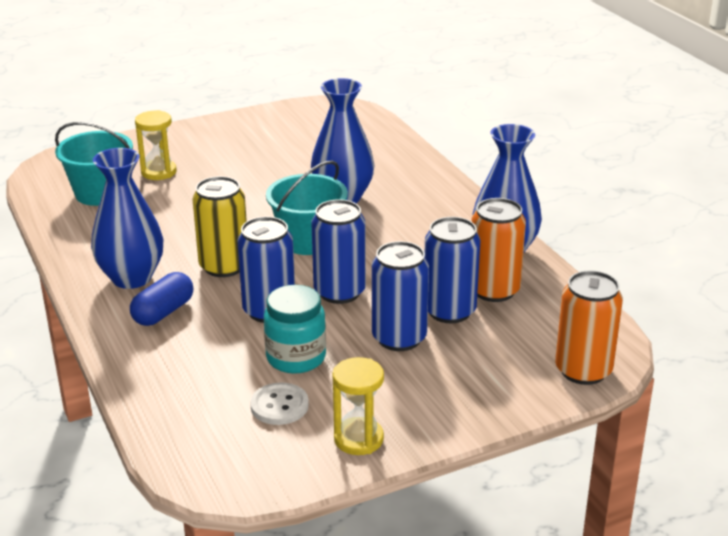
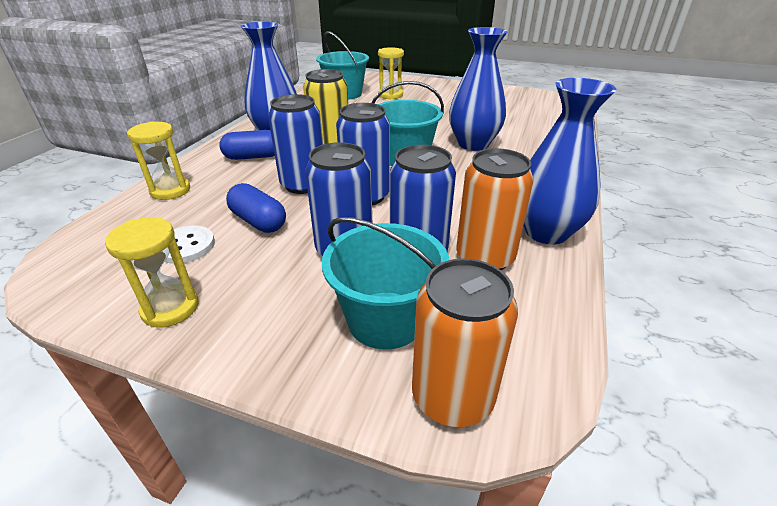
camera: 45 degrees right, 5 degrees up
(157, 382) = (170, 190): none -> yellow hourglass
(296, 358) = (258, 221): turquoise jar -> blue capsule
(496, 359) = (386, 319): none -> turquoise bucket

